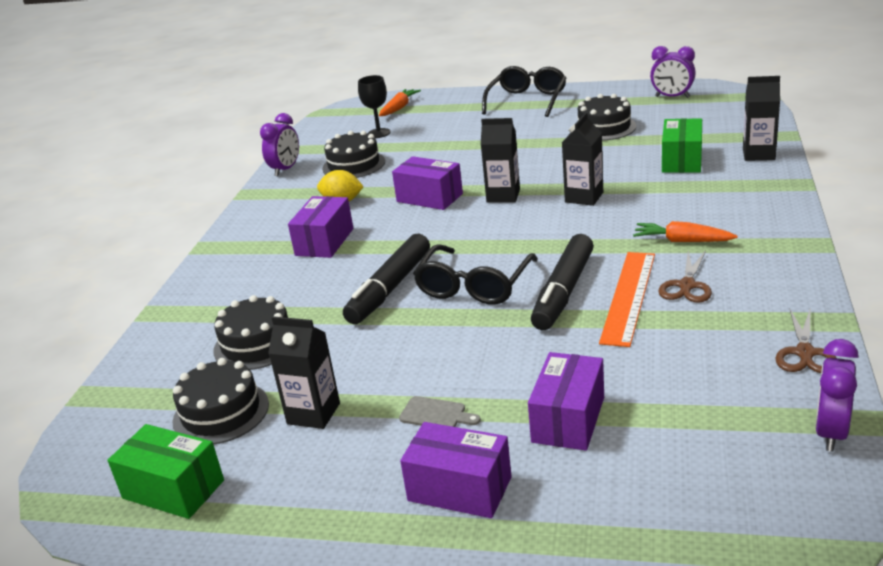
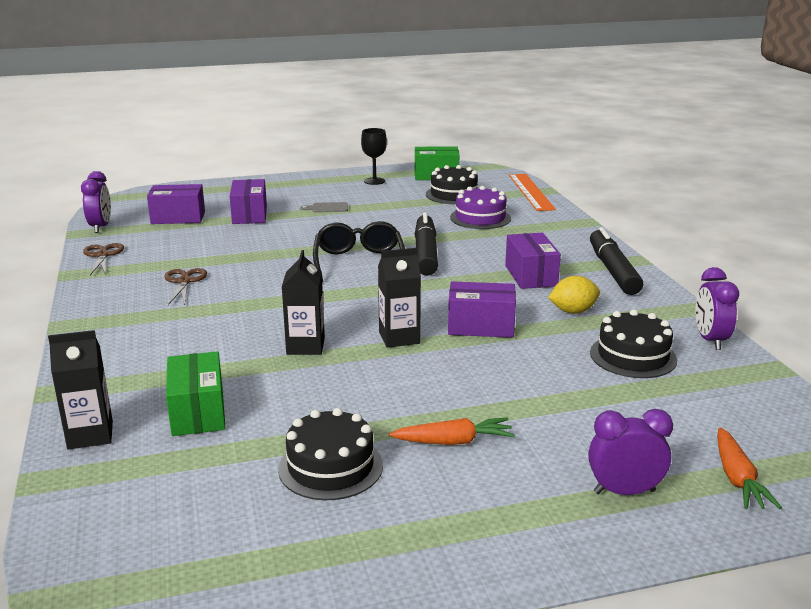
camera: 150 degrees right, 5 degrees down
(257, 344) = (480, 218): black cake -> purple cake
(313, 413) = (399, 200): black carton -> none
(379, 133) = (682, 414): black goblet -> black goblet (374, 181)
(459, 489) = (294, 191): purple box -> purple box (178, 218)
(527, 100) = (516, 530): black glasses -> none
(563, 292) = (283, 267): black marker -> black marker (613, 270)
(628, 297) = (230, 270): orange ruler -> orange ruler (531, 192)
(672, 97) = (229, 575): purple clock -> purple clock (624, 492)
(682, 241) = (191, 314): orange carrot -> orange carrot (454, 441)

